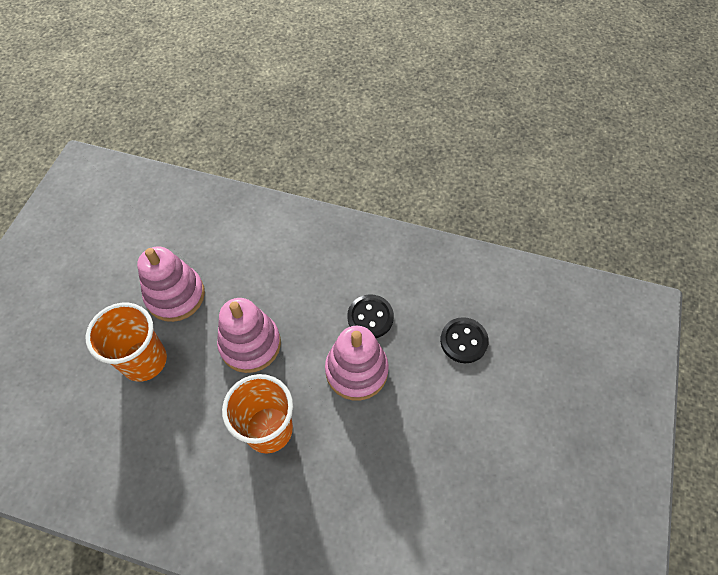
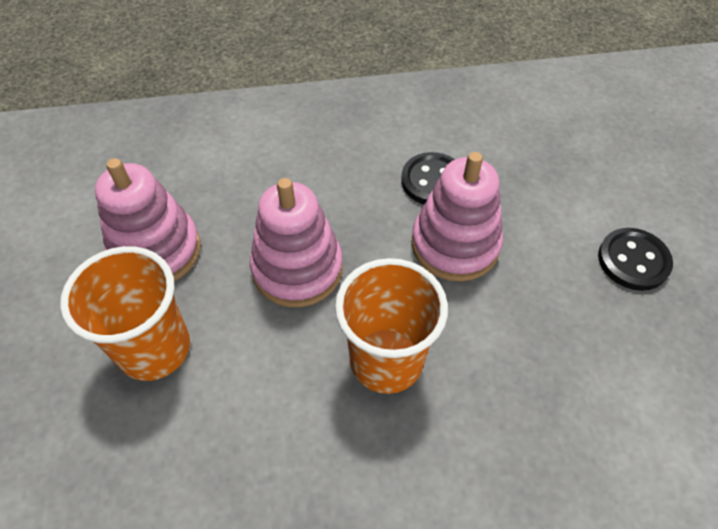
camera: 25 degrees left, 5 degrees down
(463, 341) = (557, 165): black button -> black button (633, 260)

